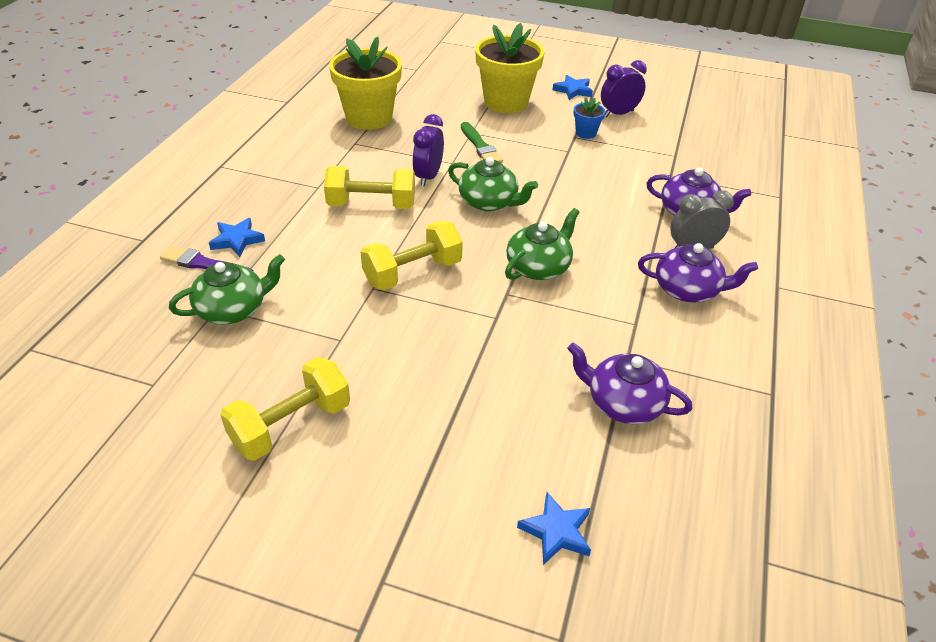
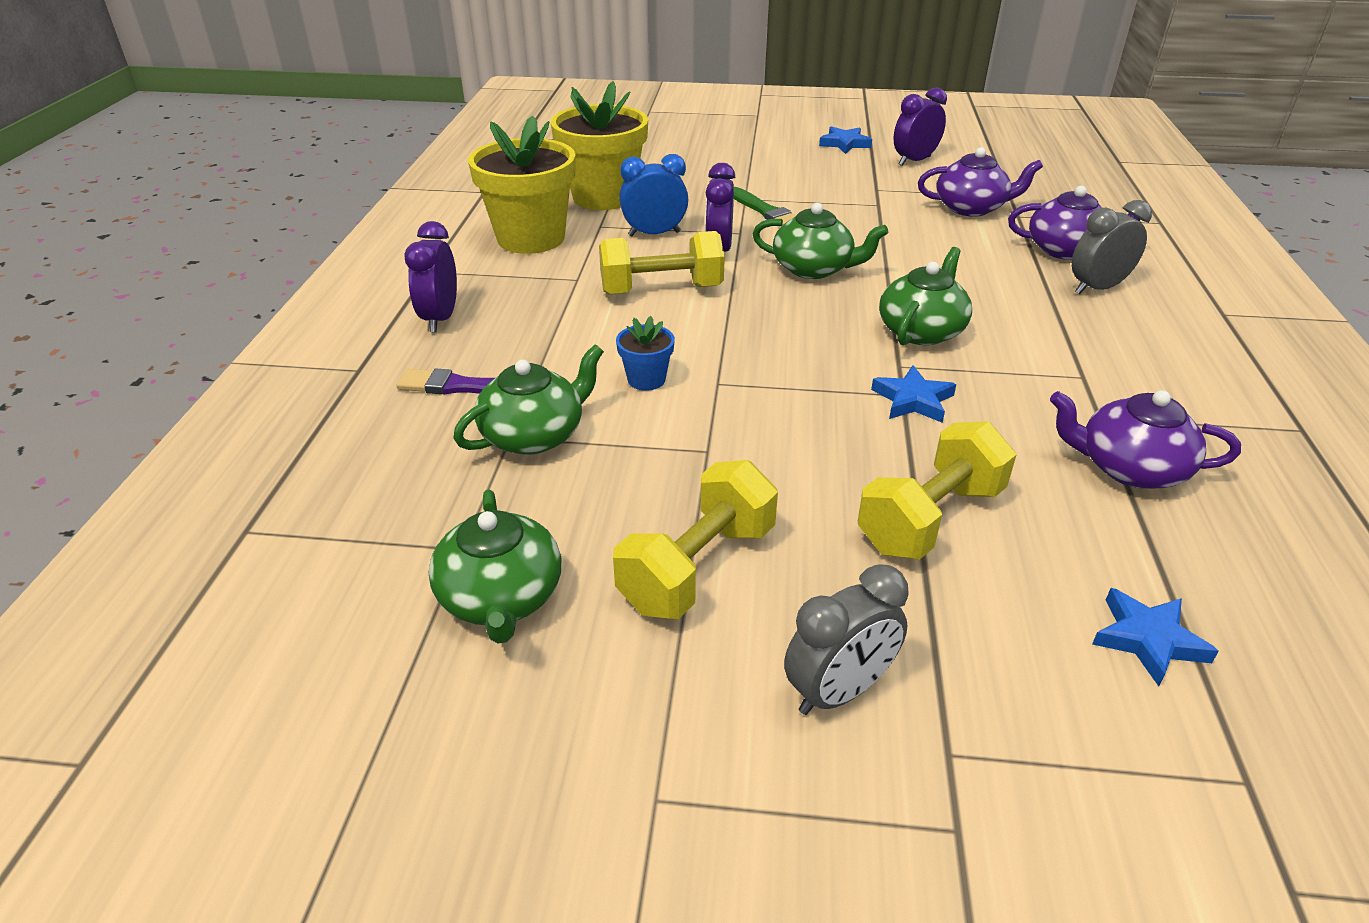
camera: 10 degrees left, 5 degrees down
(161, 424) = (501, 598): none -> green teapot
(212, 207) = (440, 318): none -> purple clock
(237, 240) = (497, 352): blue star -> blue star (913, 400)
(336, 527) = (838, 691): none -> grey clock
(389, 155) = (654, 234): none -> blue clock
(412, 273) = (761, 359): yellow dumbbell -> yellow dumbbell (930, 519)
(506, 102) = (769, 163): yellow flower pot -> yellow flower pot (531, 238)
(586, 133) = (888, 184): blue flower pot -> blue flower pot (646, 379)
(688, 290) = (1121, 331): purple teapot -> purple teapot (971, 208)

